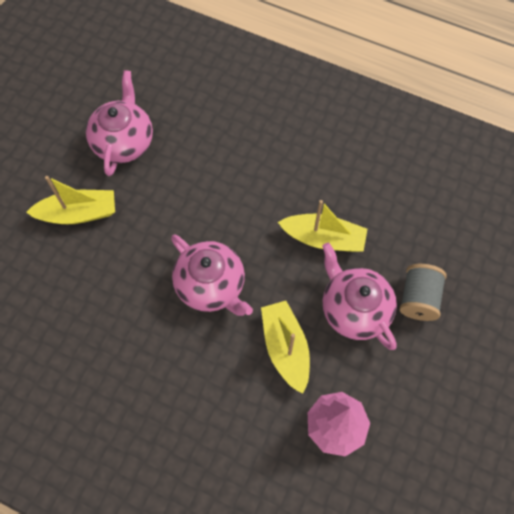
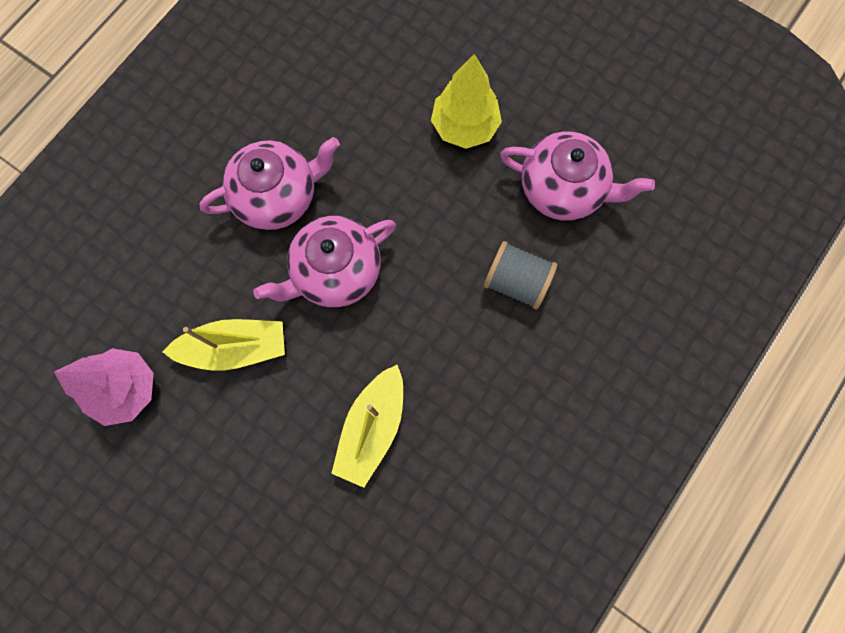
camera: 100 degrees right, 10 degrees up
(78, 213) = (464, 126): yellow boat -> yellow tree
(354, 309) = (265, 446): pink teapot -> pink teapot (277, 196)
(418, 298) = (260, 538): grey spool -> grey spool (516, 281)

